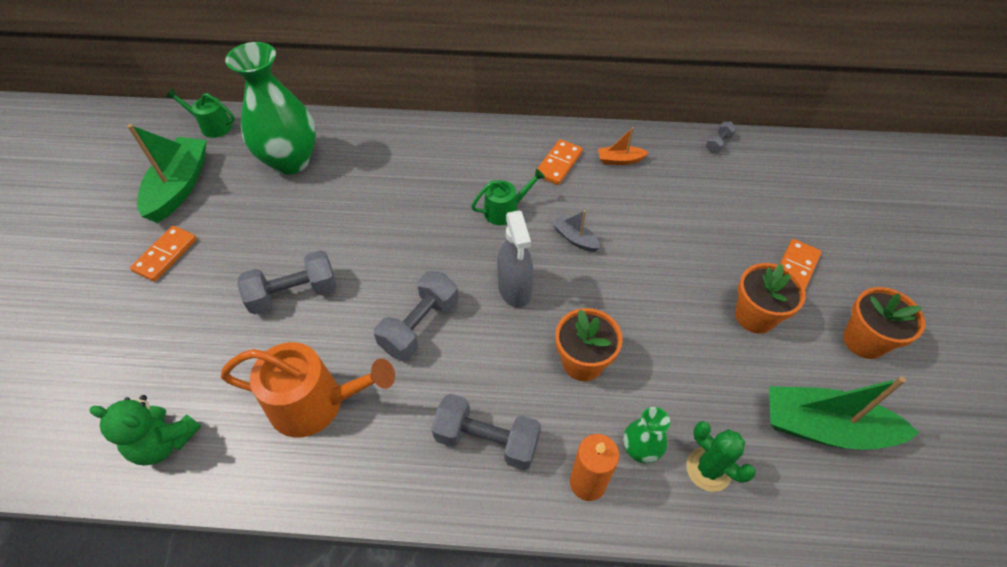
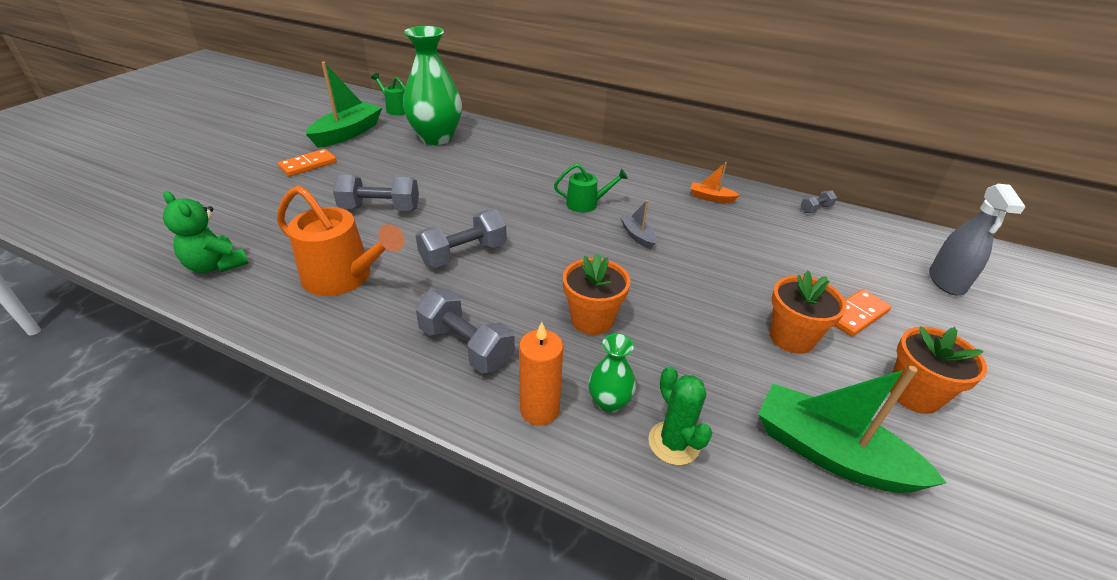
camera: 20 degrees right, 15 degrees down
(514, 289) = (561, 253): grey spray bottle -> grey spray bottle (946, 281)
(558, 164) = (652, 187): orange domino -> none

